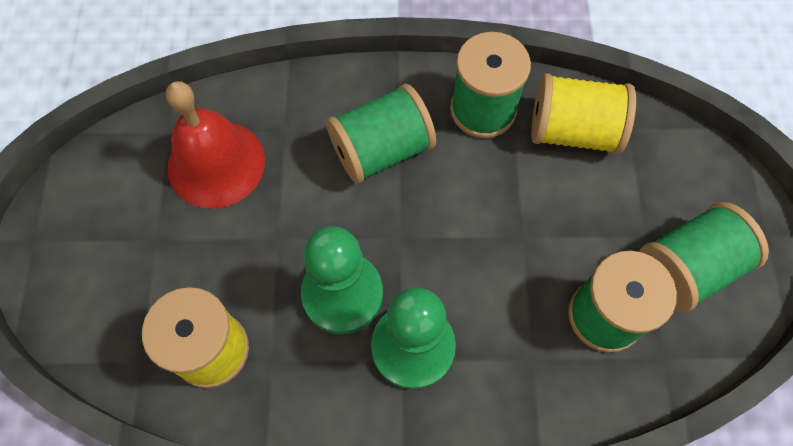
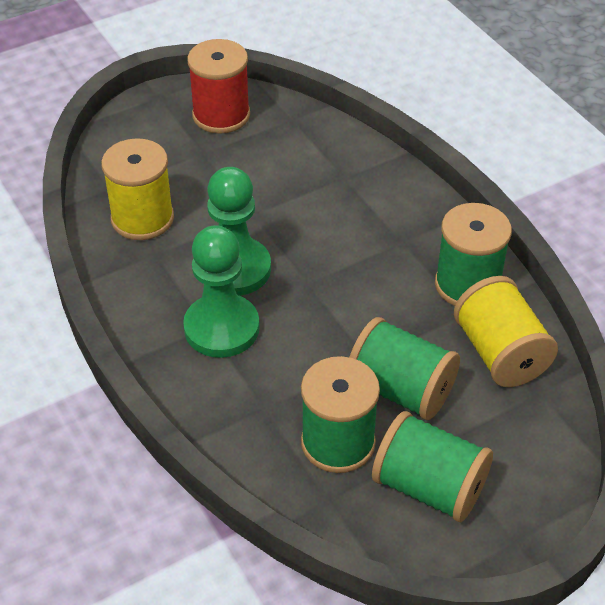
camera: 60 degrees right, 20 degrees down
(112, 193) = (221, 115): none -> red spool
(216, 163) = (286, 154): red bell -> none
(381, 150) = (374, 238): green spool -> green spool (400, 390)

